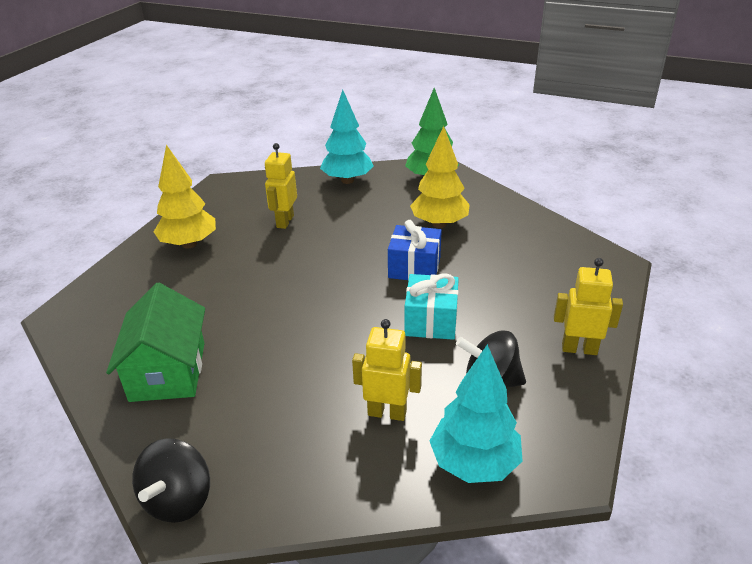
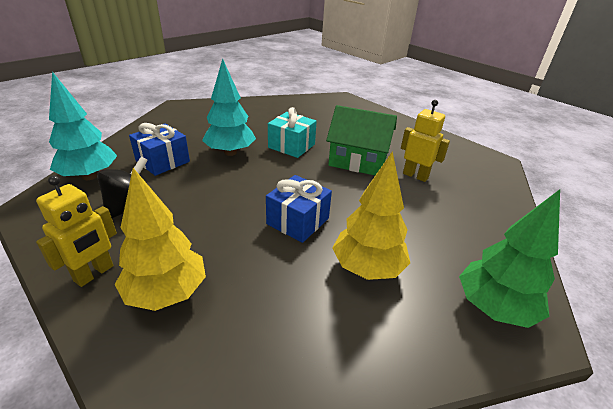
camera: 110 degrees right, 0 degrees up
(168, 371) = (270, 114): green house -> green house (358, 161)
(178, 500) = (186, 107): black spinning top -> none
(189, 244) = (398, 135): yellow tree -> yellow tree (166, 293)
(347, 180) = (496, 231): turquoise tree -> turquoise tree (230, 152)
(387, 413) = (163, 161): yellow robot -> blue gift
(431, 321) = (220, 204): turquoise gift -> turquoise gift (291, 146)

